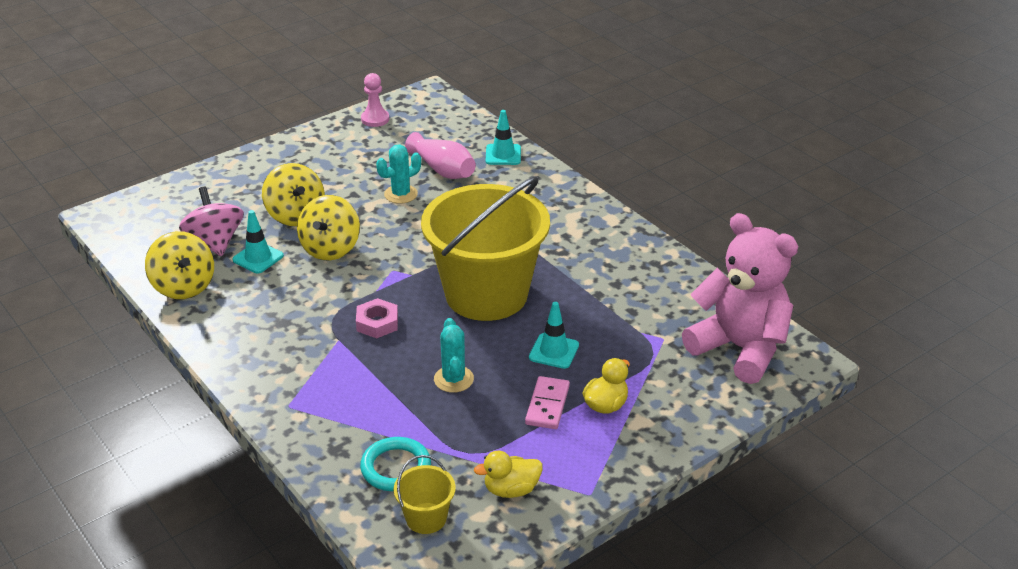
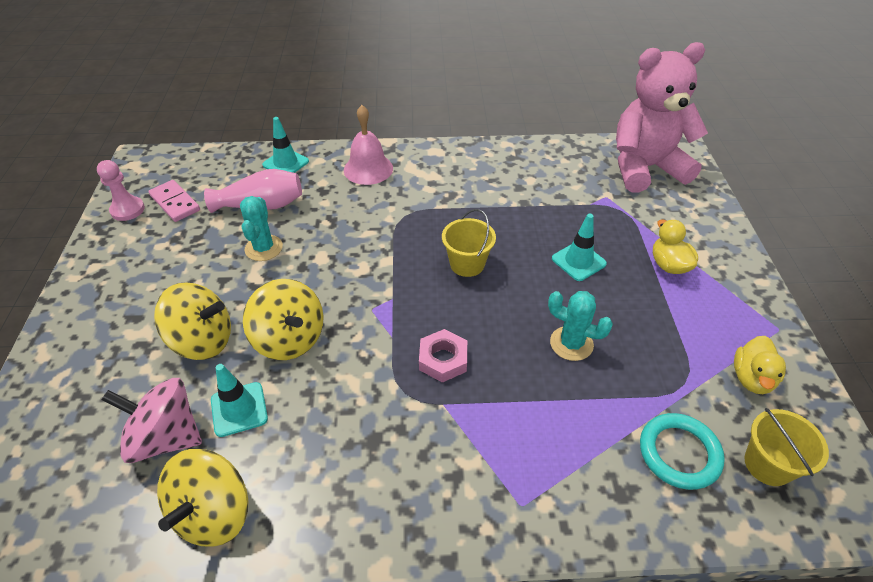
camera: 55 degrees left, 10 degrees up
(183, 286) = (214, 513): yellow spinning top -> yellow spinning top turned 105 degrees clockwise
(486, 294) = (467, 264): yellow bucket -> yellow bucket, size x0.40
(544, 196) = (368, 169): none -> pink bell
(547, 405) = (648, 299): pink domino -> pink domino (175, 203)

